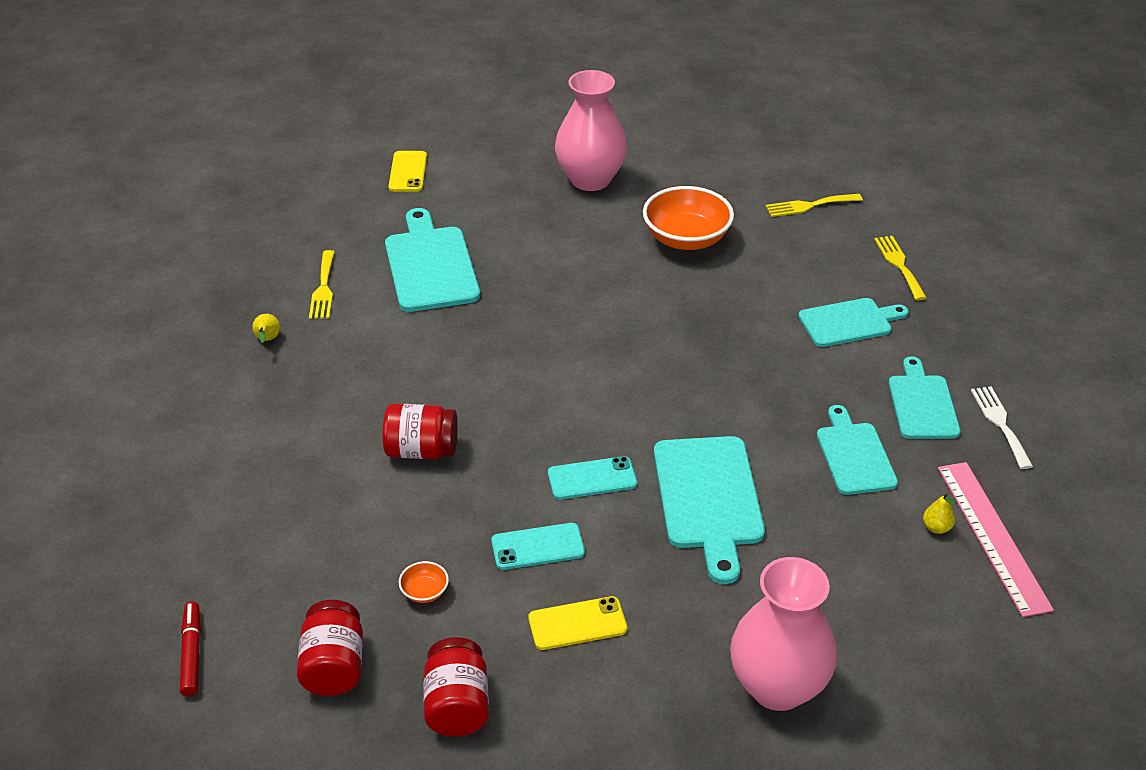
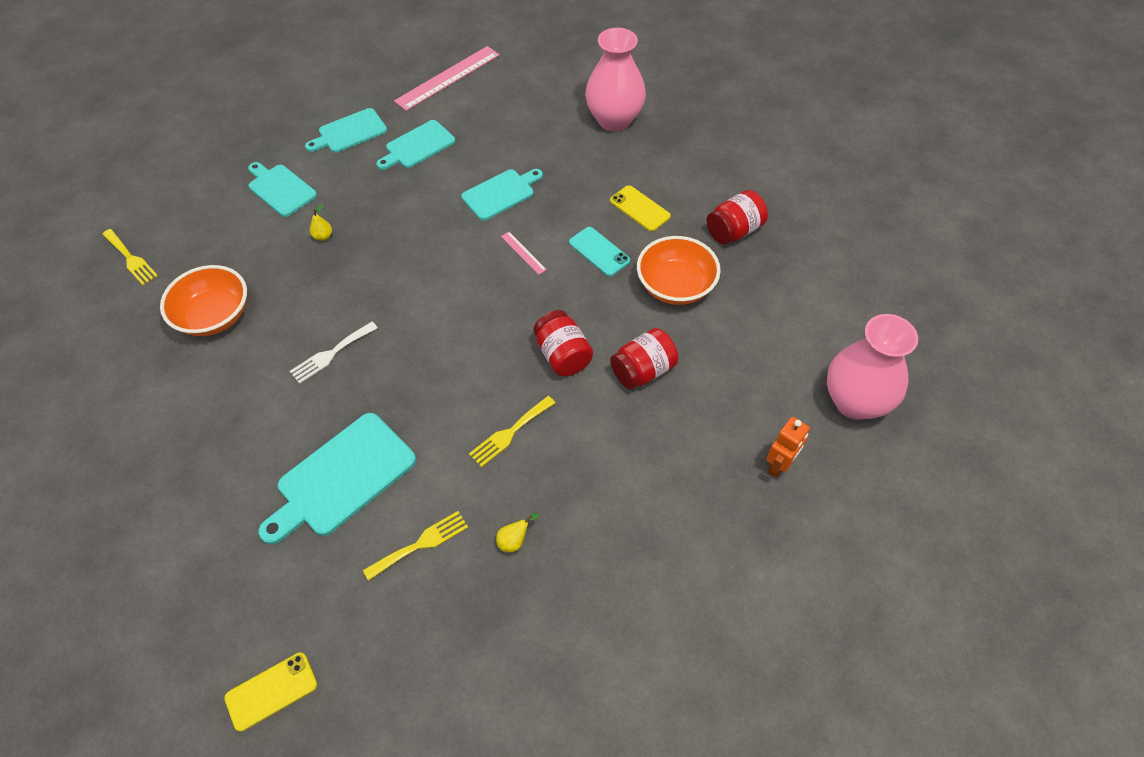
camera: 120 degrees left, 15 degrees up
(134, 552) = (779, 465): none -> orange robot
(192, 653) = (815, 372): red marker -> none
(334, 666) = (760, 297): red jar -> red jar (643, 371)
(408, 172) = (190, 594): yellow phone -> yellow phone (271, 691)
(424, 592) = (675, 286): orange bowl -> orange bowl, size x2.35
(590, 179) = (145, 424): pink vase -> pink vase (855, 402)
(592, 478) = (523, 253): turquoise phone -> pink ruler
(708, 498) = (501, 193): turquoise cutting board -> turquoise cutting board, size x0.66
(899, 265) = (194, 185): yellow fork -> yellow fork (510, 433)
(936, 527) = (456, 98): yellow pear -> yellow pear (323, 236)
(1000, 423) = (348, 97): white fork -> white fork (331, 354)

